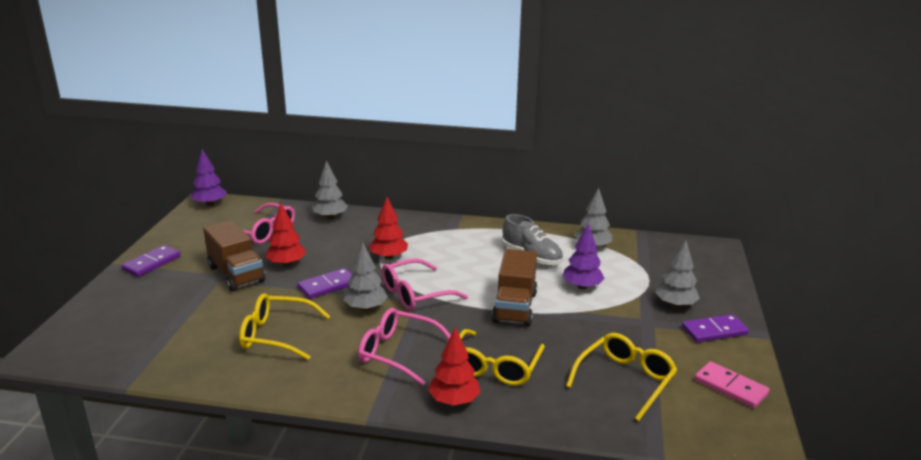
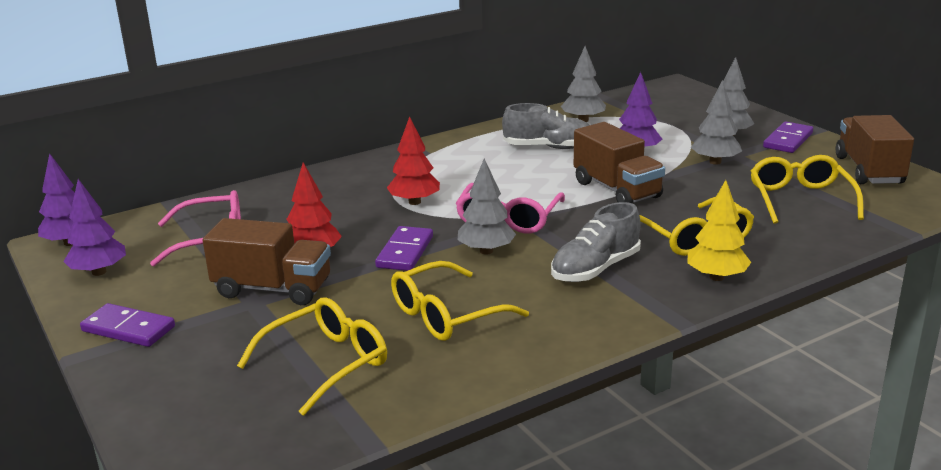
camera: 40 degrees left, 0 degrees up
(151, 263) = (128, 329): purple domino -> purple domino turned 60 degrees counterclockwise
(183, 329) = (326, 363): none -> yellow glasses
(193, 226) = (99, 272): none -> purple tree
(330, 217) = (267, 195): grey tree -> grey tree (715, 162)
(398, 353) = (595, 269): pink glasses -> grey shoe
(454, 401) = (716, 277): red tree -> yellow tree
(730, 387) = (868, 170): pink domino -> brown truck

